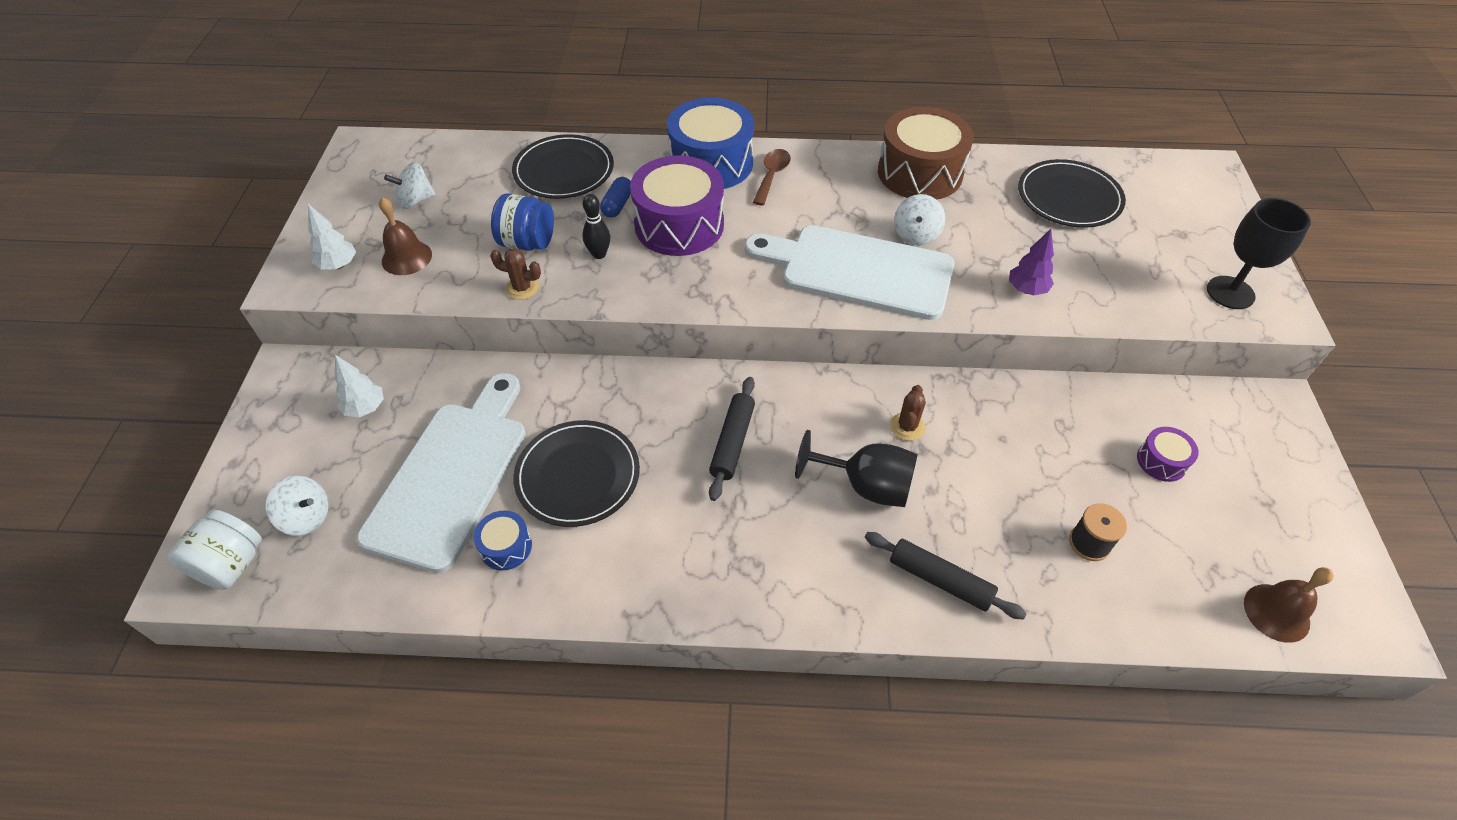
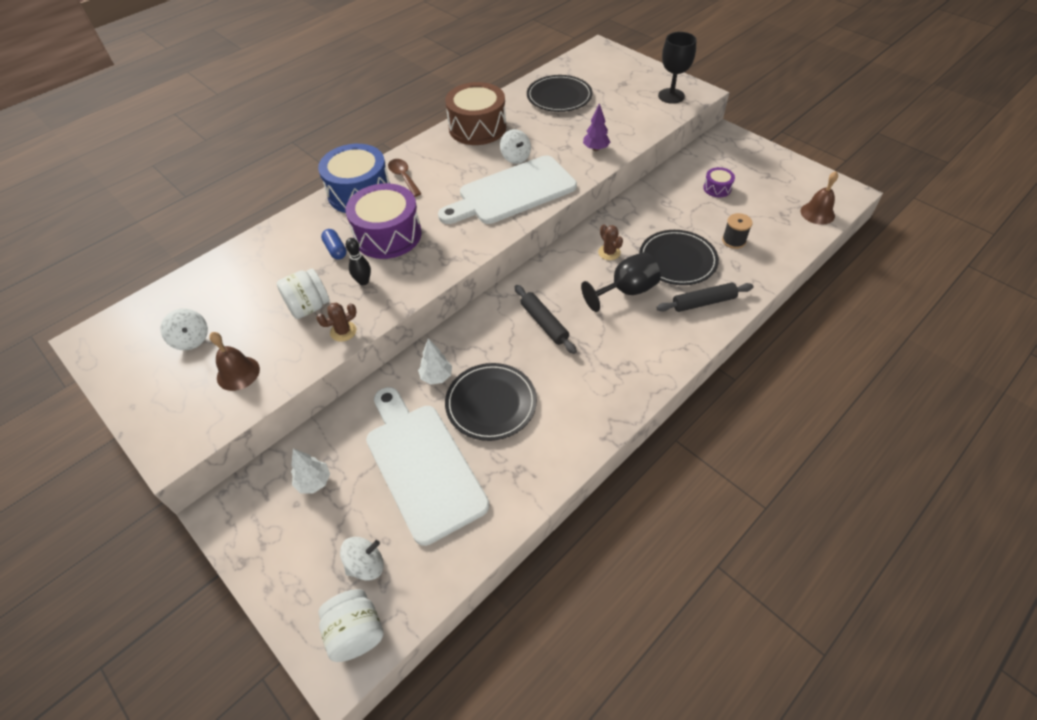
camera: 45 degrees left, 0 degrees up
(338, 265) = (193, 413): white tree -> white tree (436, 377)
(416, 200) = (191, 339): white spinning top -> white spinning top turned 60 degrees counterclockwise
(506, 547) = (503, 467): blue drum -> none
(527, 243) = (309, 307): blue jar -> white jar
(564, 171) = (272, 255): black plate -> black plate (677, 260)

